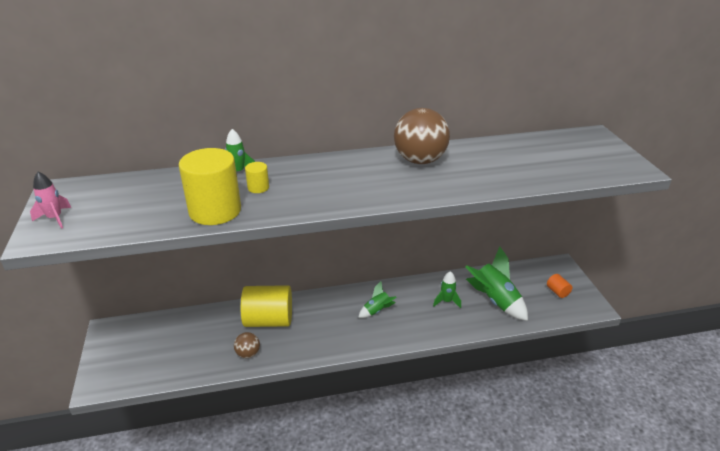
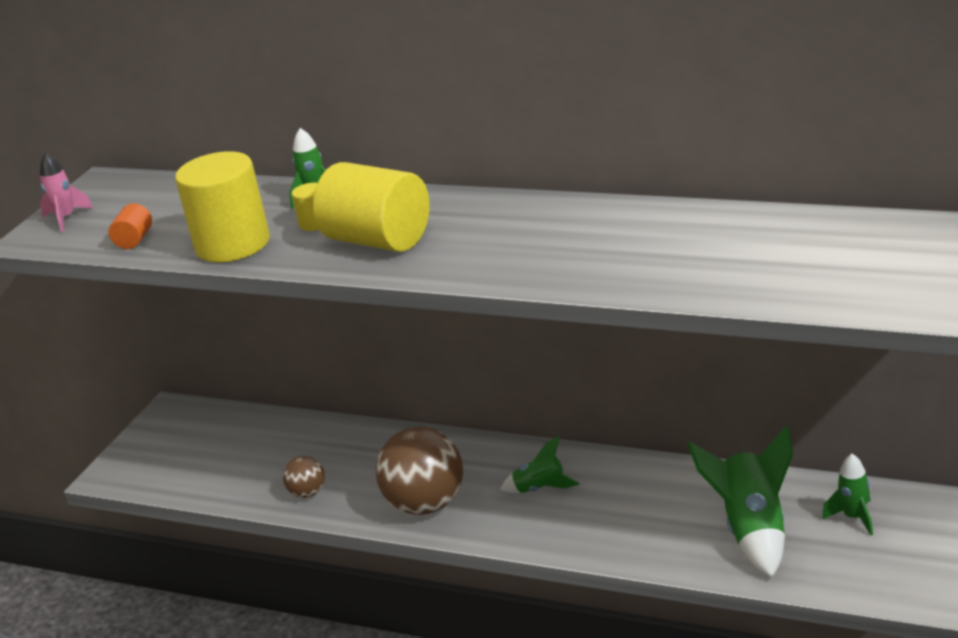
camera: 40 degrees right, 5 degrees down
(268, 320) = (373, 457): yellow cylinder -> yellow cylinder (378, 241)
(420, 160) = (580, 223): brown ball -> brown ball (426, 505)
(446, 301) = (668, 508): green rocket -> green rocket (854, 518)
(557, 292) = (892, 551): orange cylinder -> orange cylinder (134, 240)

